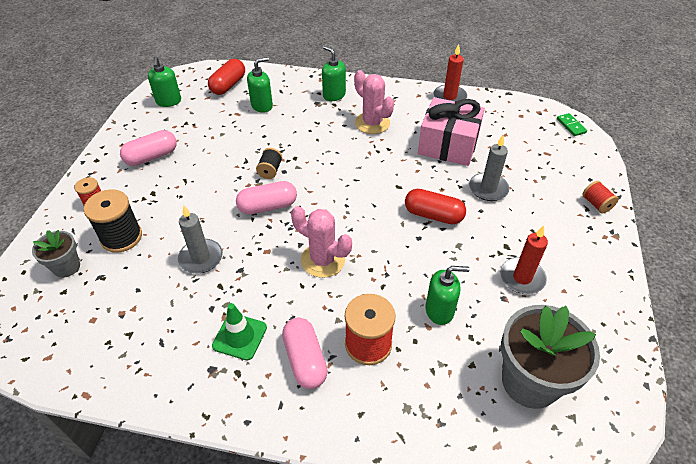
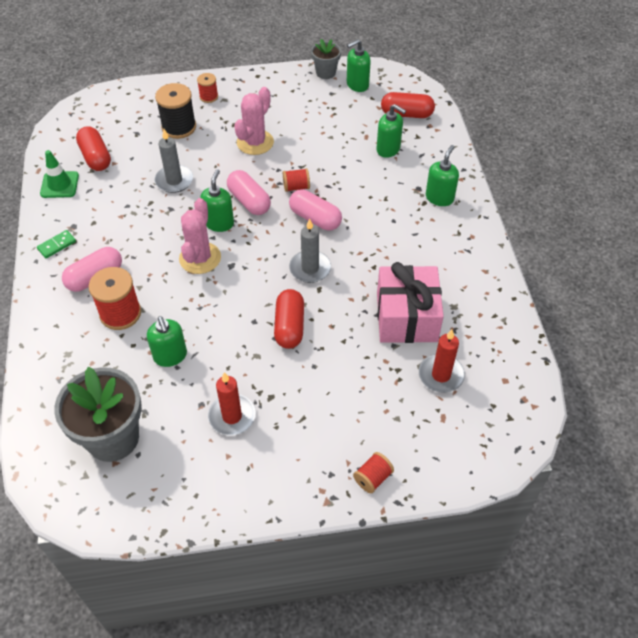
camera: 70 degrees right, 5 degrees up
(67, 267) = (139, 112): grey flower pot -> grey flower pot (325, 73)
(110, 325) = (96, 157): none -> red capsule
(151, 157) = (277, 105): pink capsule -> pink capsule (315, 218)
(239, 336) = (105, 231): green traffic cone -> green traffic cone (59, 185)
(270, 170) = (296, 187): black spool -> red spool
(284, 235) = (219, 223): none -> green soap dispenser
(372, 123) = (409, 242): pink cactus -> pink cactus (255, 142)
(449, 97) = (499, 301): red candle -> red candle (441, 375)
(488, 189) = (351, 367): grey candle -> grey candle (310, 268)
(571, 126) = (514, 438): green domino -> green domino (57, 245)

